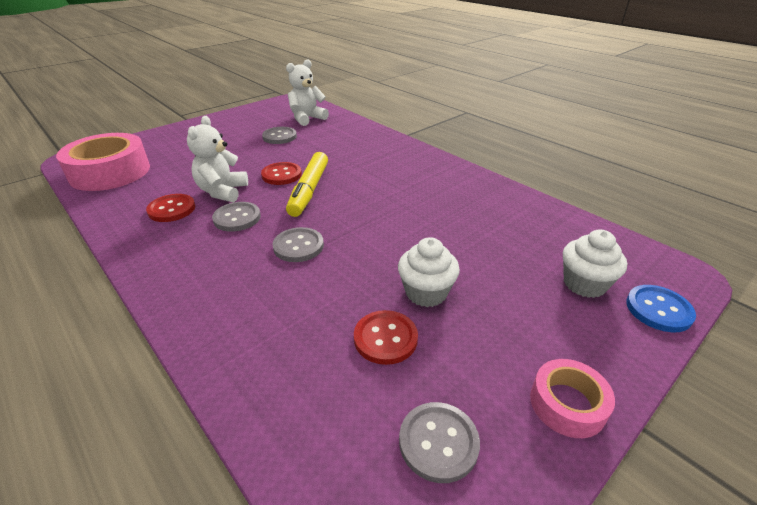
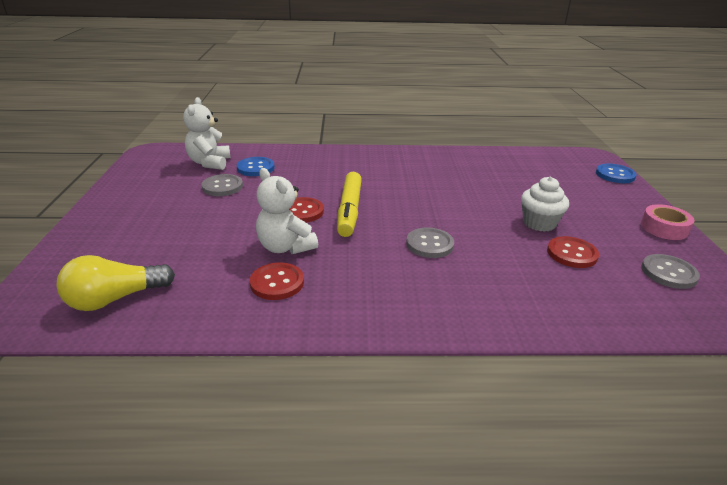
camera: 50 degrees left, 5 degrees down
(110, 172) = (115, 299): pink tape -> yellow light bulb
(237, 218) = (347, 255): grey button -> none
(309, 190) = (349, 210): yellow marker -> yellow marker turned 45 degrees clockwise
(323, 133) = (255, 168): none -> blue button
(584, 284) = (577, 180): white cupcake -> none

